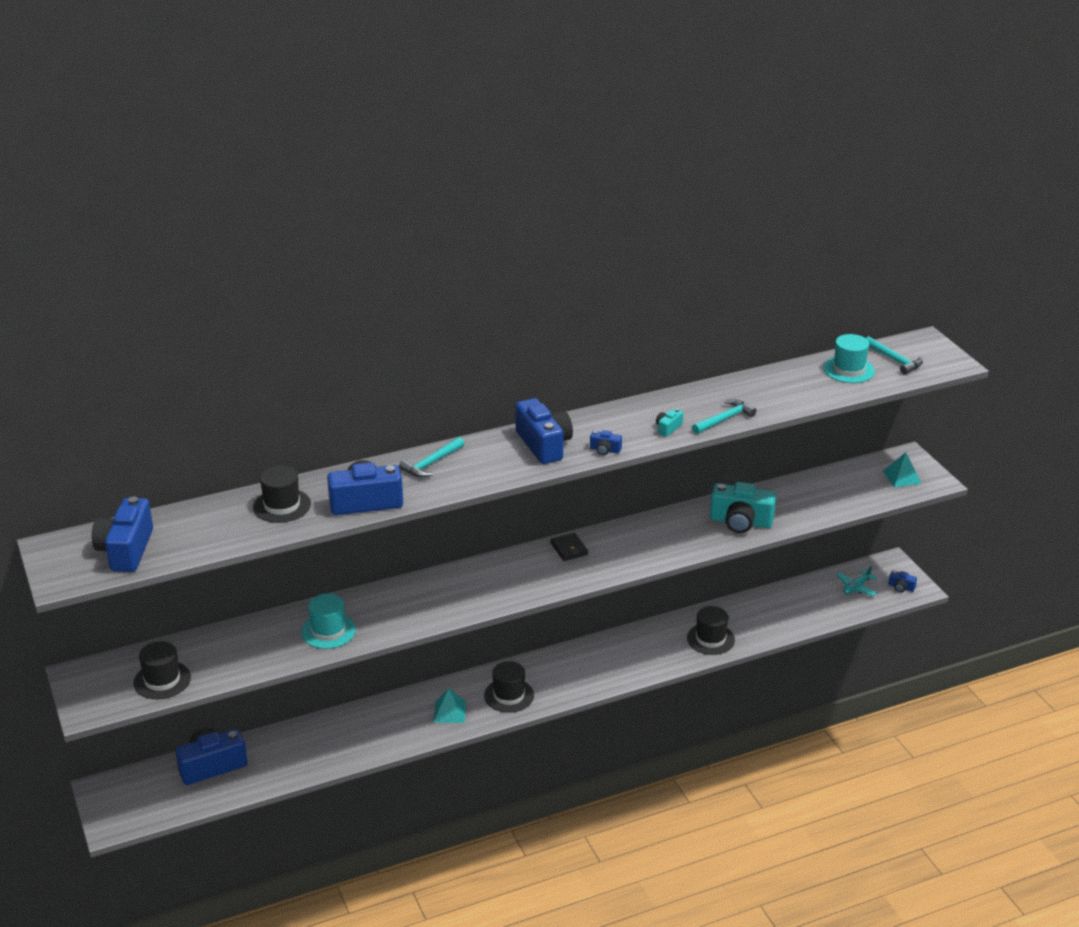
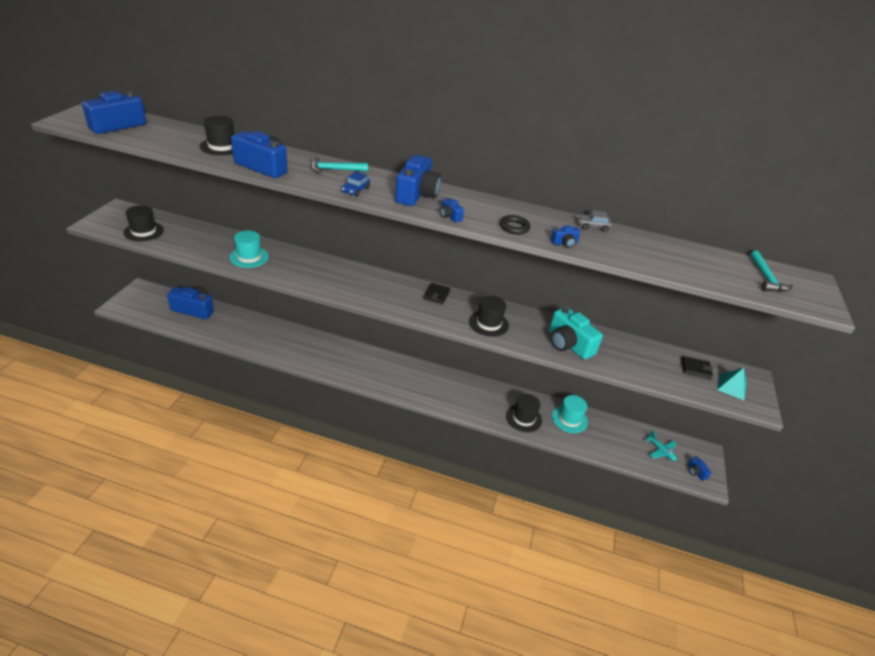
camera: 35 degrees right, 5 degrees up
(449, 712) = (330, 359): turquoise pyramid -> none
(488, 474) = (355, 190): none -> blue car
(509, 695) = (370, 371): black hat -> black hat (488, 323)
(668, 428) = (514, 227): turquoise camera -> black ring
(722, 387) = (592, 226): none -> grey car
(724, 419) = (564, 243): turquoise hammer -> blue camera
(849, 370) = (714, 264): turquoise hat -> turquoise hat (569, 419)
(856, 587) = (661, 451): turquoise plane -> turquoise plane turned 120 degrees counterclockwise
(861, 478) = (696, 369): none -> black wallet

